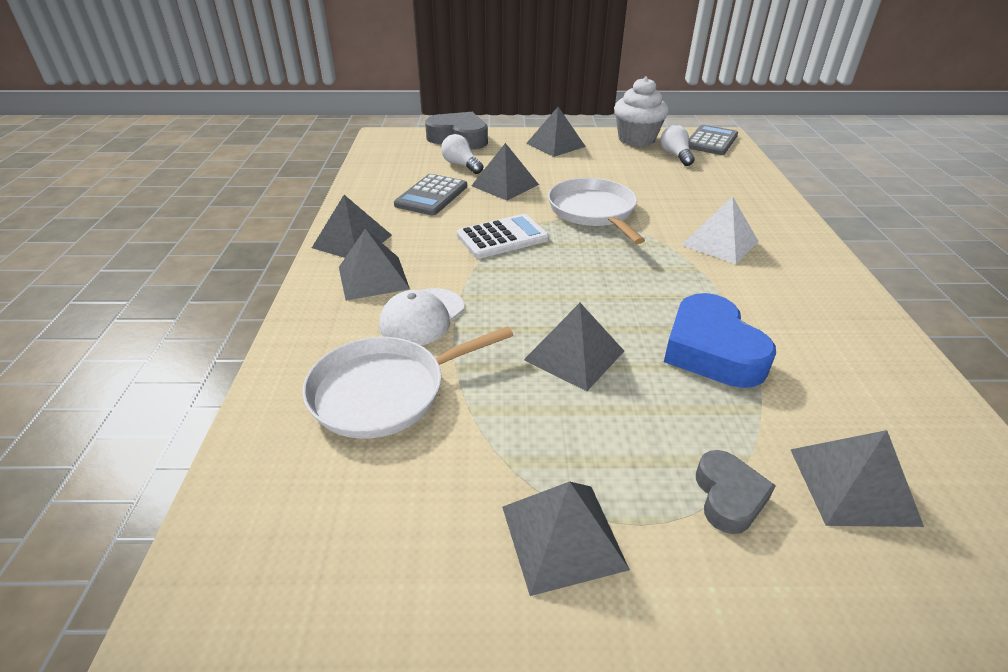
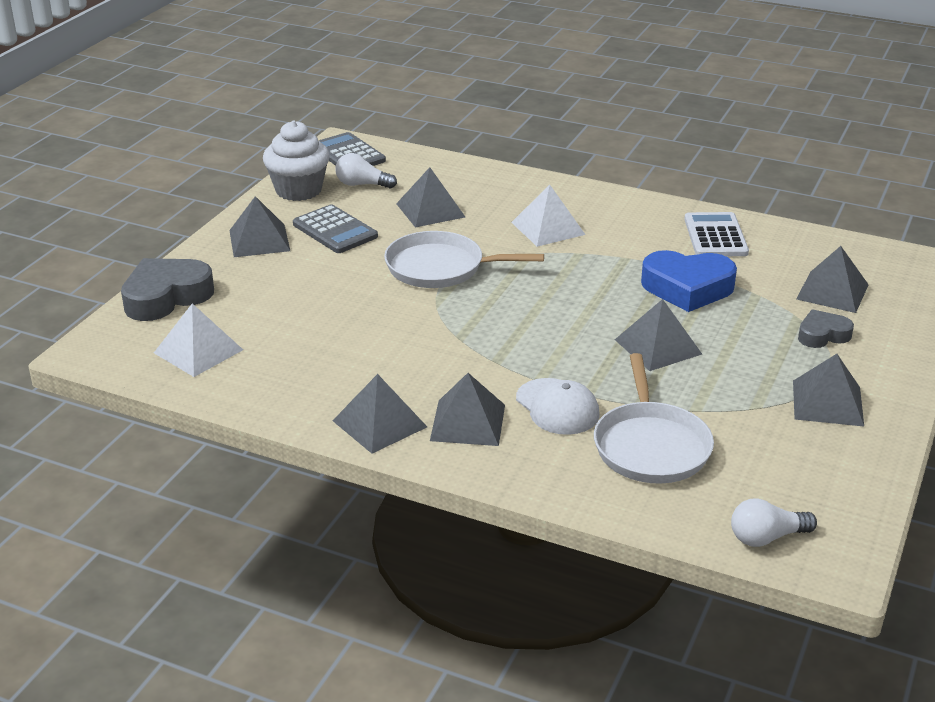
camera: 65 degrees left, 5 degrees down
(404, 162) = (198, 351): none -> white pyramid
(431, 196) = (315, 352): grey calculator -> grey calculator (335, 230)
(461, 165) = (251, 314): white light bulb -> white light bulb (766, 537)
(502, 237) = (449, 331): white calculator -> white calculator (715, 236)
(505, 185) = (333, 300): grey pyramid -> grey pyramid (430, 210)
(728, 496) = (822, 335): grey heart -> grey heart turned 45 degrees counterclockwise

